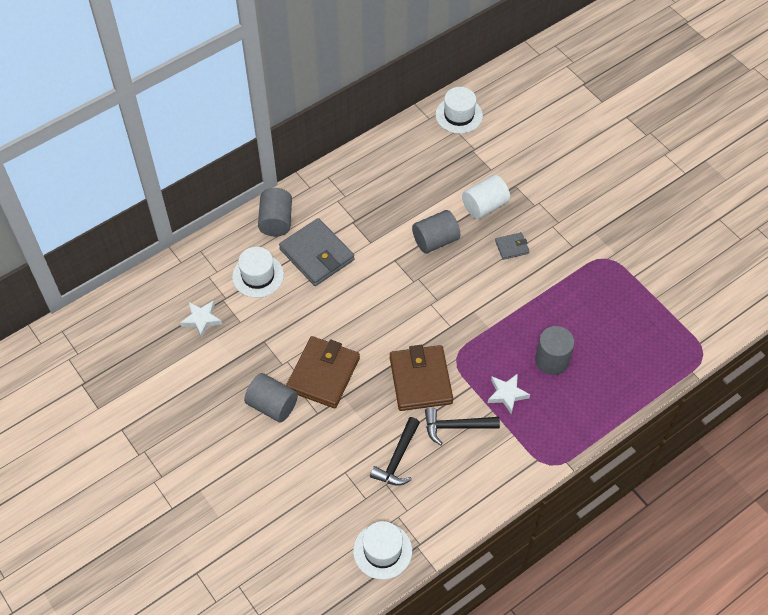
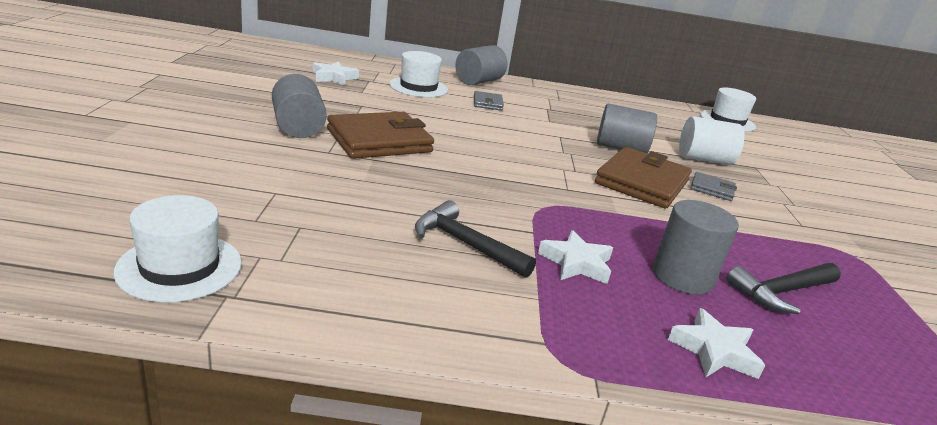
camera: 35 degrees right, 30 degrees down
(317, 254) = (488, 103): grey wallet -> grey wallet, size x0.48
(397, 458) = (350, 220): black hammer -> black hammer (781, 292)
(420, 380) = (476, 195): brown wallet -> brown wallet (642, 182)
(593, 405) = (714, 351): none -> white star

